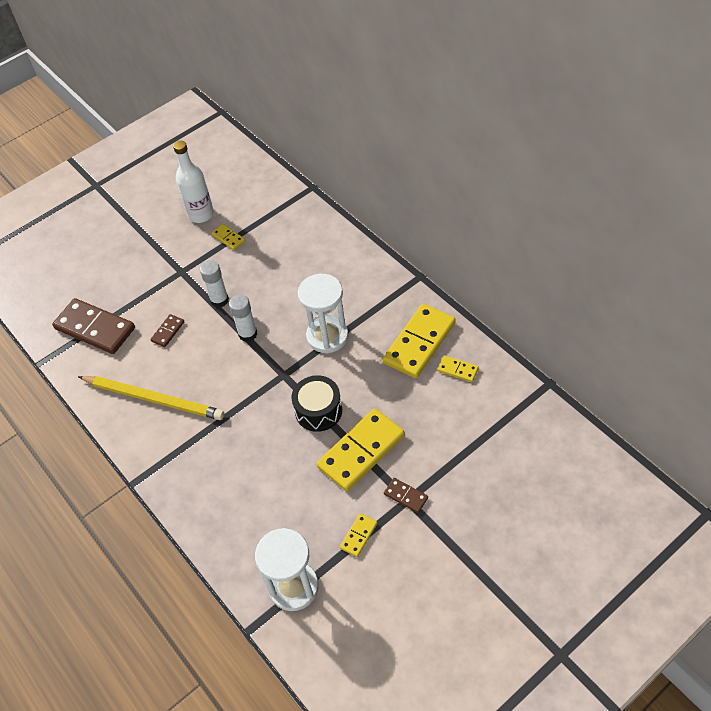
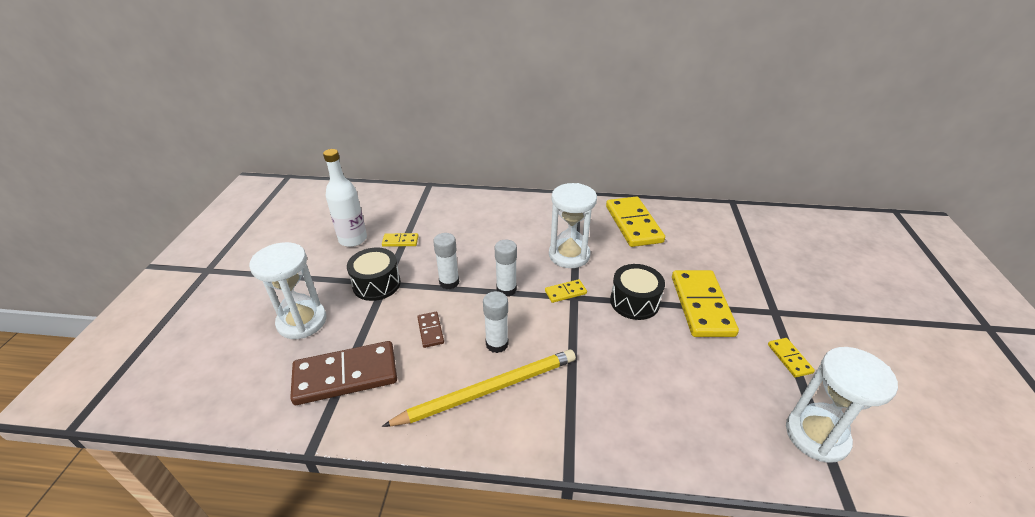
camera: 50 degrees left, 15 degrees down
(108, 269) = (302, 321): none -> white hourglass
(175, 268) = (376, 284): none -> black drum
(193, 372) = (497, 344): none -> white glue stick
(405, 496) = (770, 310): brown domino -> none
(458, 370) = (677, 224): yellow domino -> yellow domino (565, 292)

